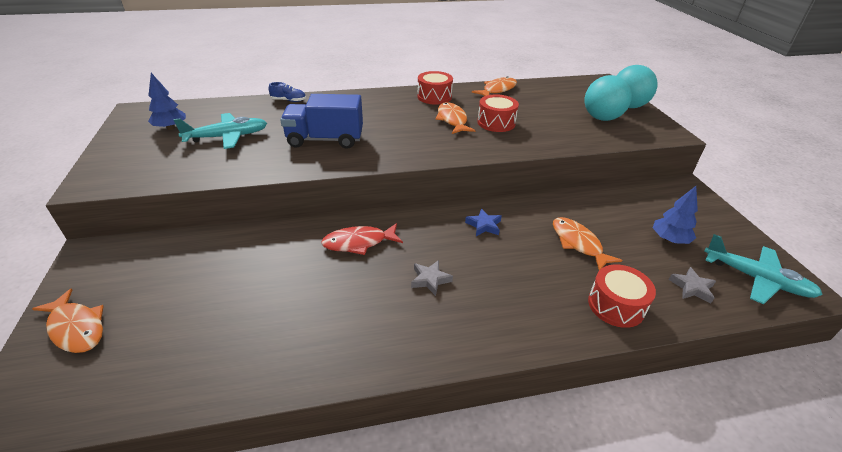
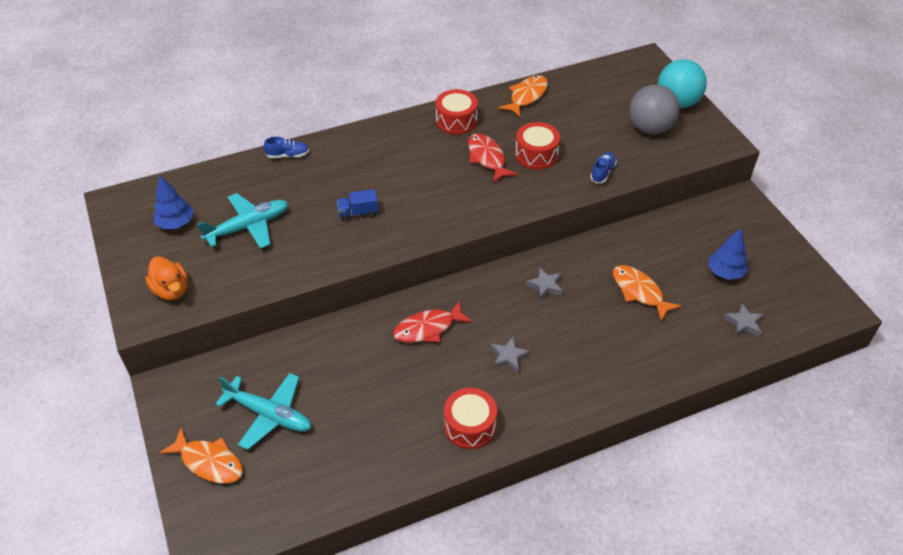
camera: 10 degrees left, 10 degrees up
(130, 169) = (171, 290): none -> orange duck
(325, 140) = (358, 213): blue truck -> blue truck, size x0.48
(452, 120) = (487, 158): orange fish -> red fish
(484, 225) = (545, 286): blue star -> grey star
(554, 140) = (602, 172): none -> blue shoe
(601, 118) = (650, 128): turquoise ball -> grey ball
(616, 305) = (678, 353): red drum -> red drum (470, 426)
(756, 279) = (800, 304): turquoise plane -> turquoise plane (269, 414)

